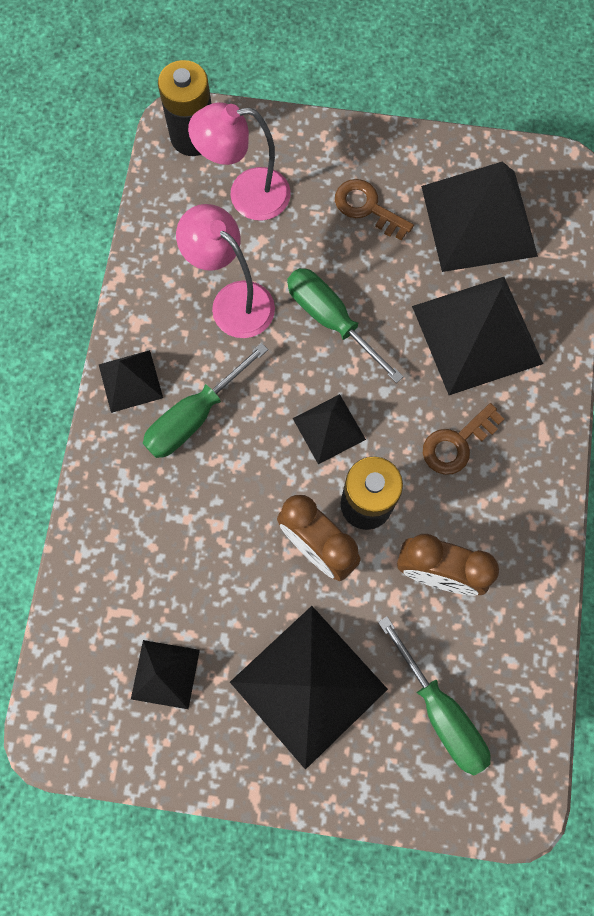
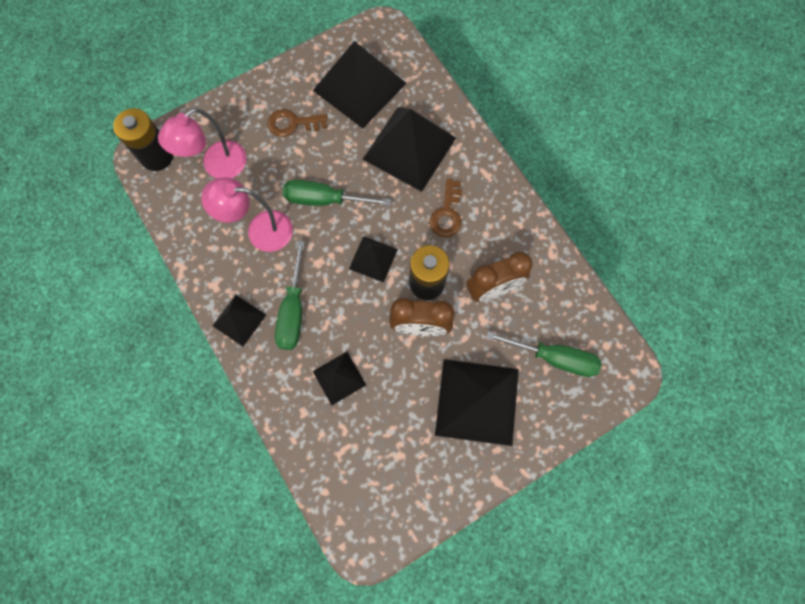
camera: 40 degrees left, 0 degrees up
(165, 674) = (397, 461): black pyramid -> black pyramid (339, 378)

